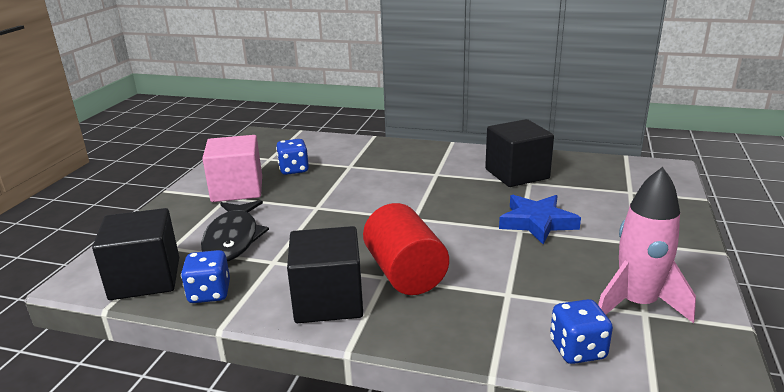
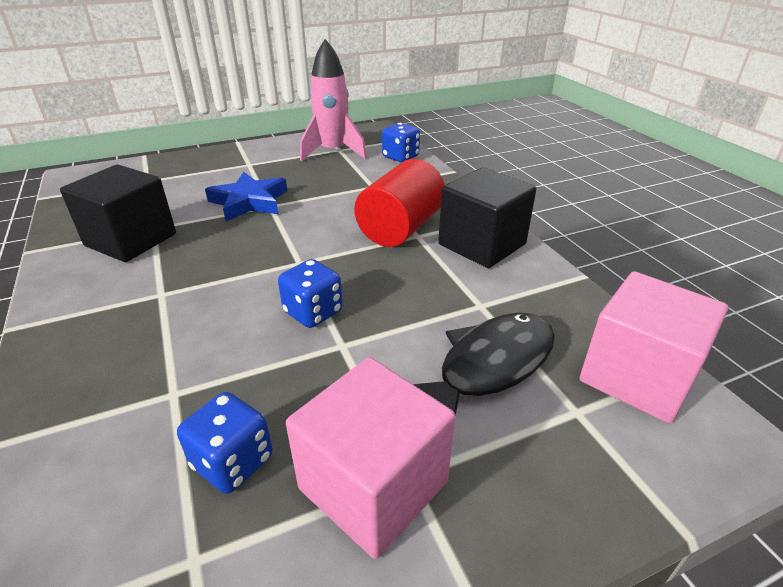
camera: 130 degrees left, 10 degrees up
(145, 279) = (637, 376): black cube -> pink cube
(209, 293) = (573, 310): blue dice -> blue dice (313, 312)

